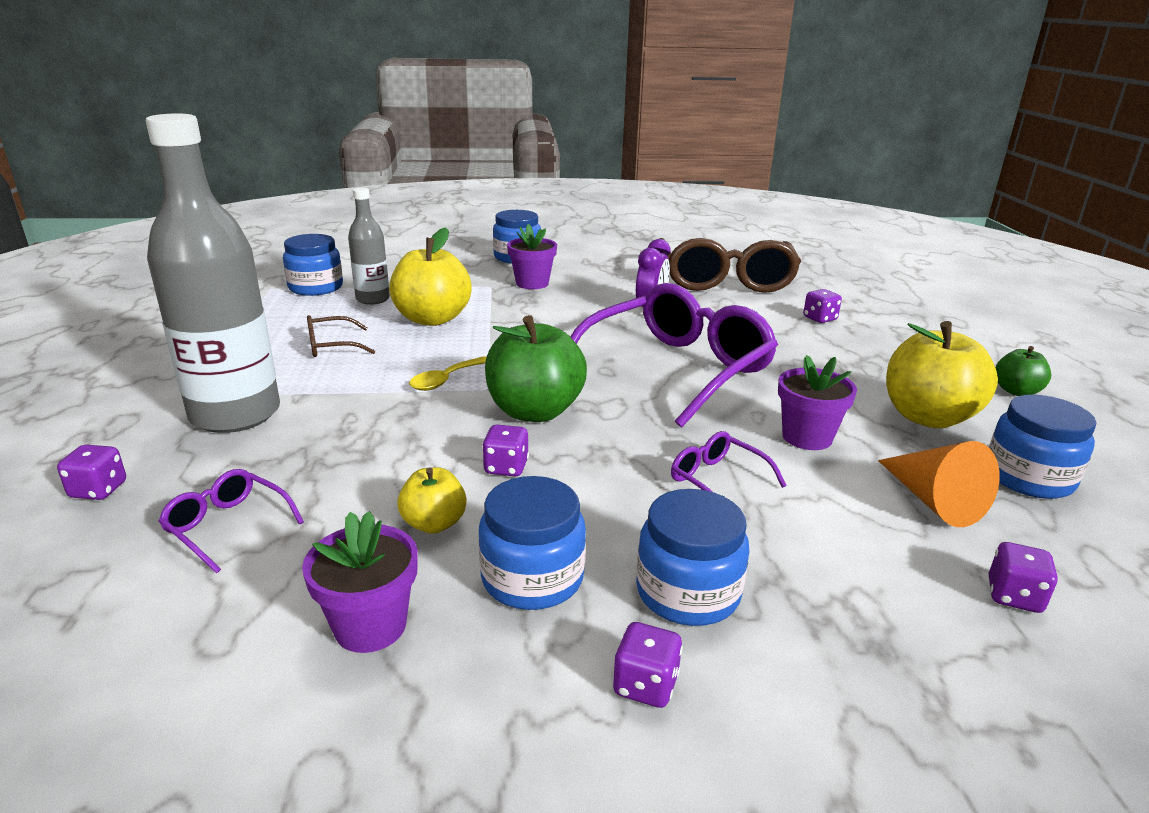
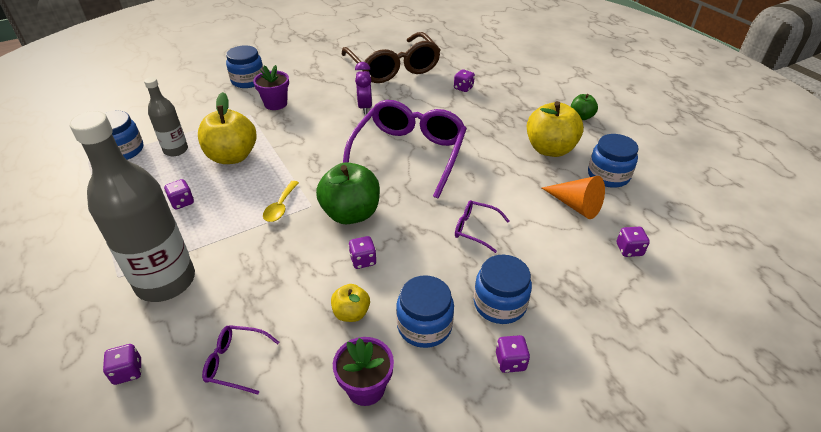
camera: 25 degrees left, 15 degrees up
(332, 346) = (182, 202): brown glasses -> purple dice
(807, 437) = (501, 183): purple flower pot -> none

